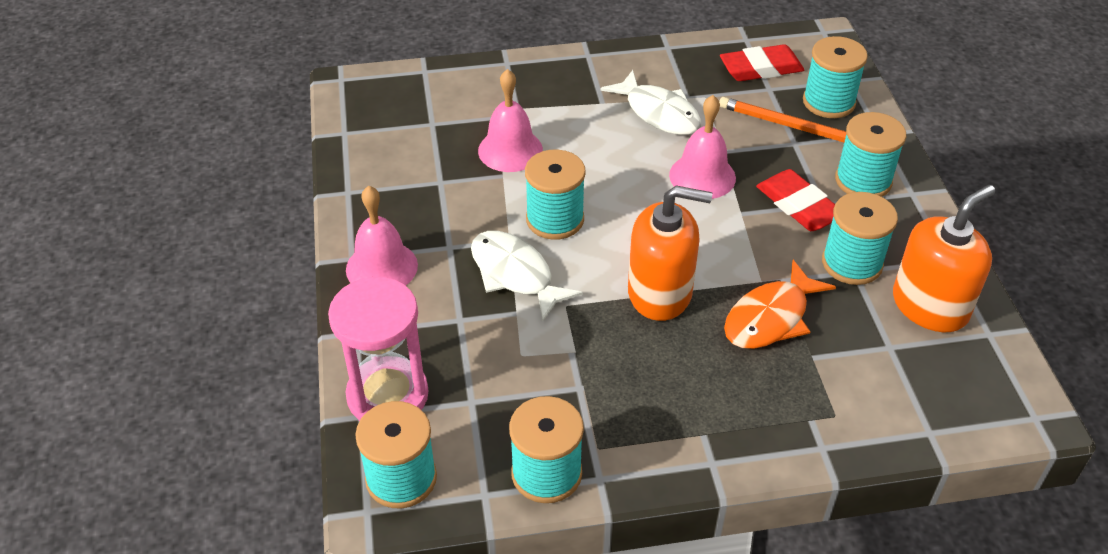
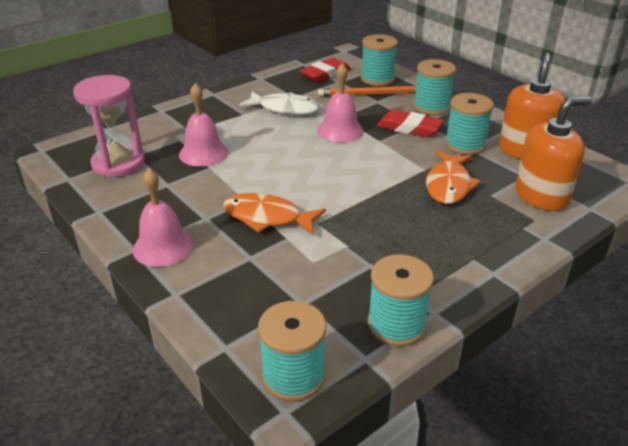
camera: 30 degrees left, 10 degrees down
(387, 395) = (235, 325): pink hourglass -> pink hourglass (118, 163)
(515, 274) = (267, 217): white fish -> orange fish
(555, 219) = (267, 179): turquoise spool -> none
(660, 293) = (372, 195): orange soap dispenser -> orange soap dispenser (541, 196)

